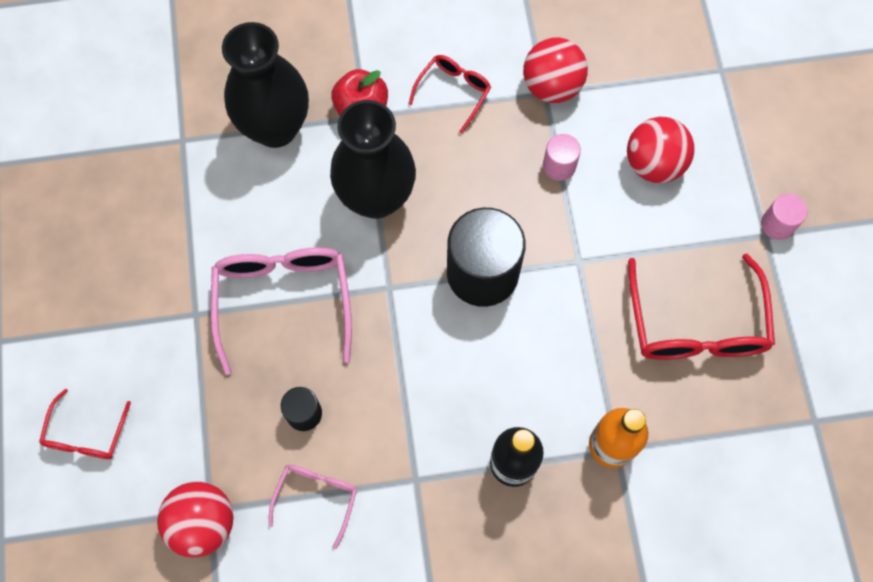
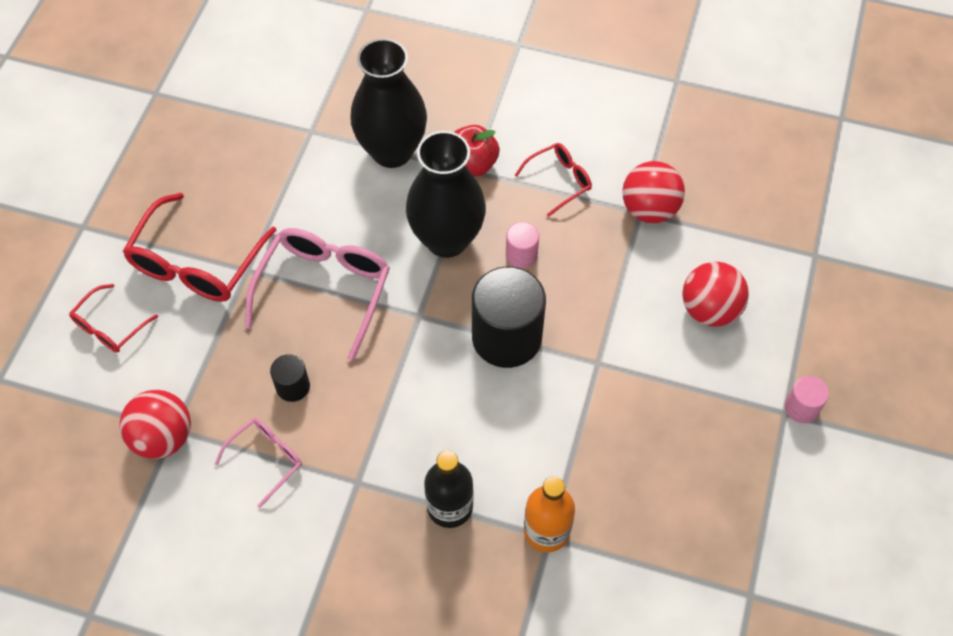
camera: 25 degrees right, 10 degrees down
(559, 166) = (621, 277): pink cylinder -> pink cylinder (521, 255)
(696, 325) = (678, 462): red glasses -> red glasses (196, 263)

